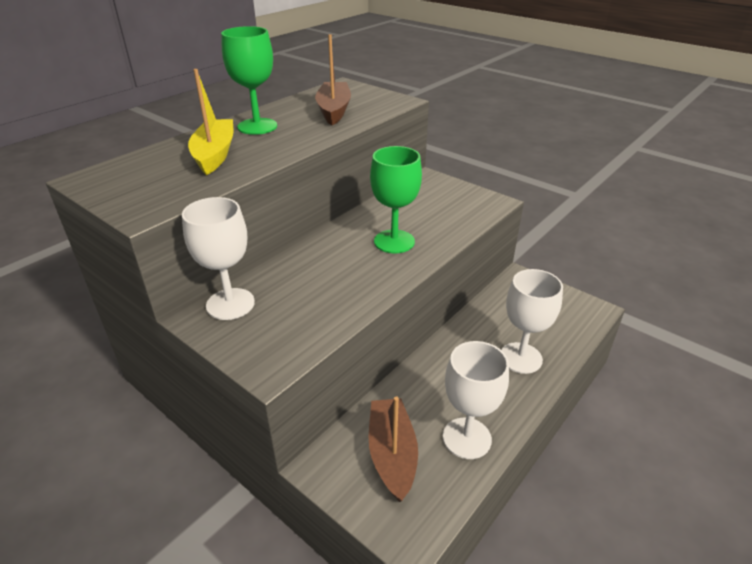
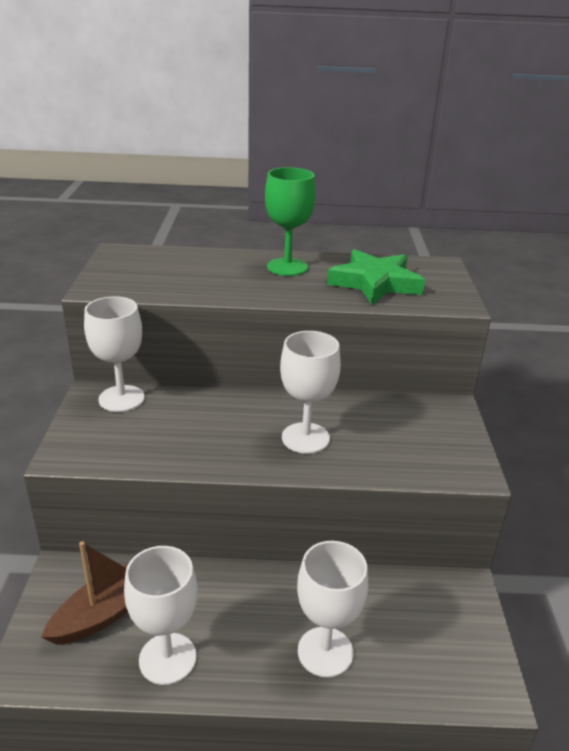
camera: 50 degrees right, 5 degrees down
(214, 154) = (214, 273): yellow boat -> none
(334, 110) = (375, 283): brown boat -> green star
(394, 241) = (305, 438): green goblet -> white goblet

